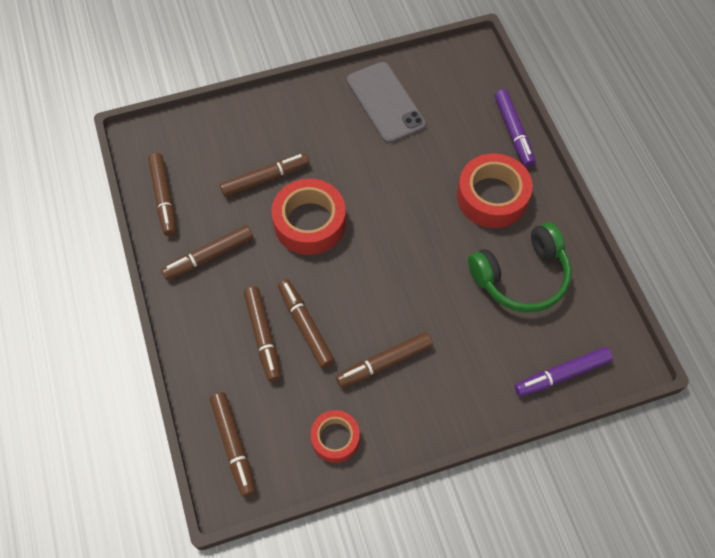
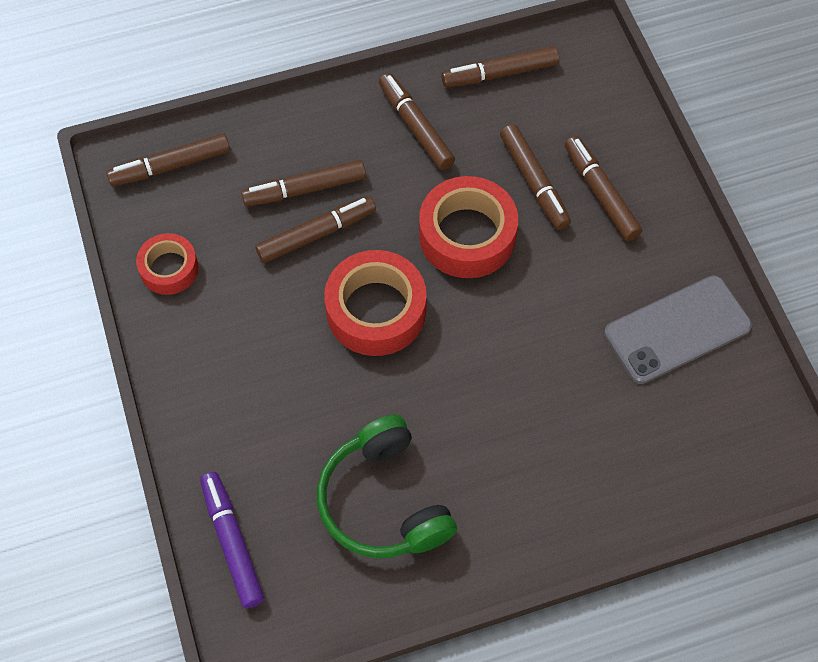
camera: 90 degrees right, 0 degrees up
(384, 363) = (262, 323): brown marker -> brown marker (600, 193)
(492, 197) = (517, 470): red tape -> red tape (376, 310)
(513, 132) = (638, 510): purple marker -> none

